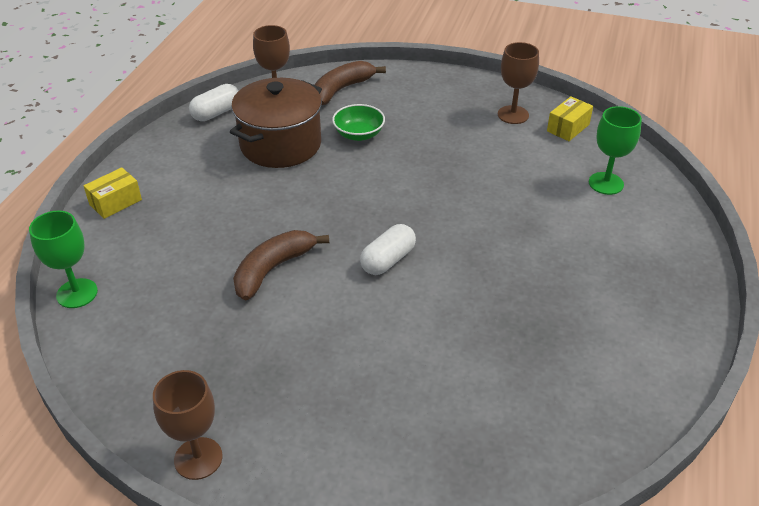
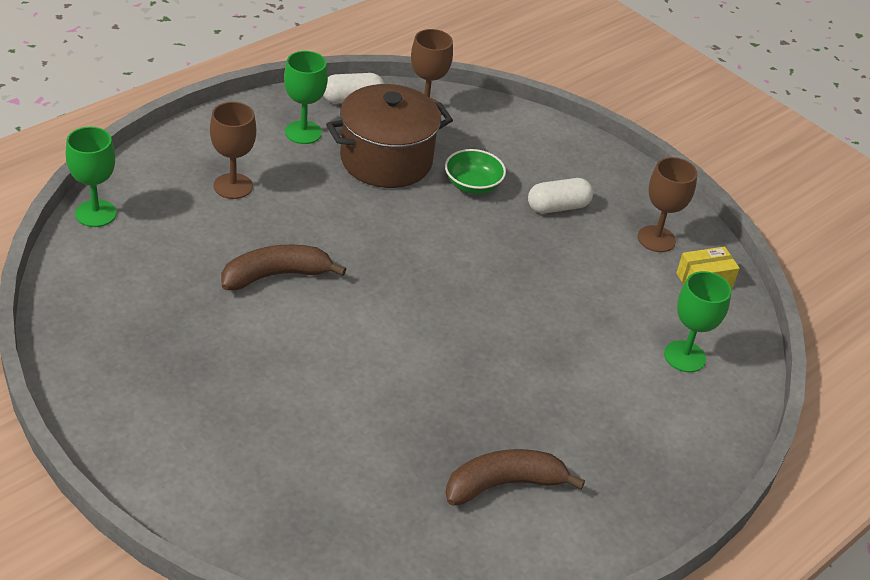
camera: 25 degrees right, 0 degrees up
(115, 202) = (190, 146): yellow box -> none
(198, 458) = (83, 399): brown goblet -> brown goblet (233, 186)
(199, 152) = (303, 132): none -> green goblet
(341, 90) = (497, 130): brown banana -> brown banana (504, 484)
(388, 260) = (387, 320): white capsule -> white capsule (558, 207)

